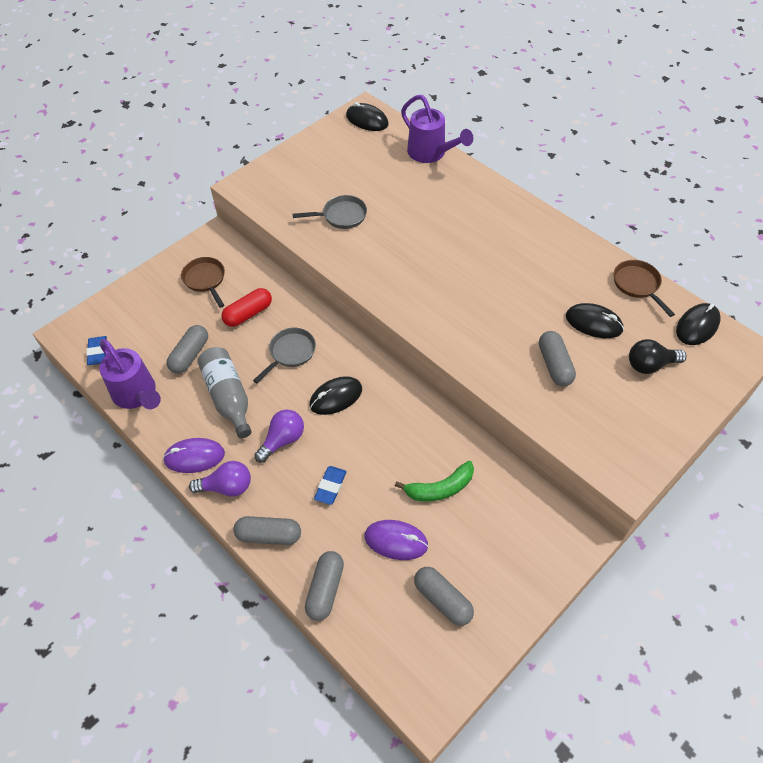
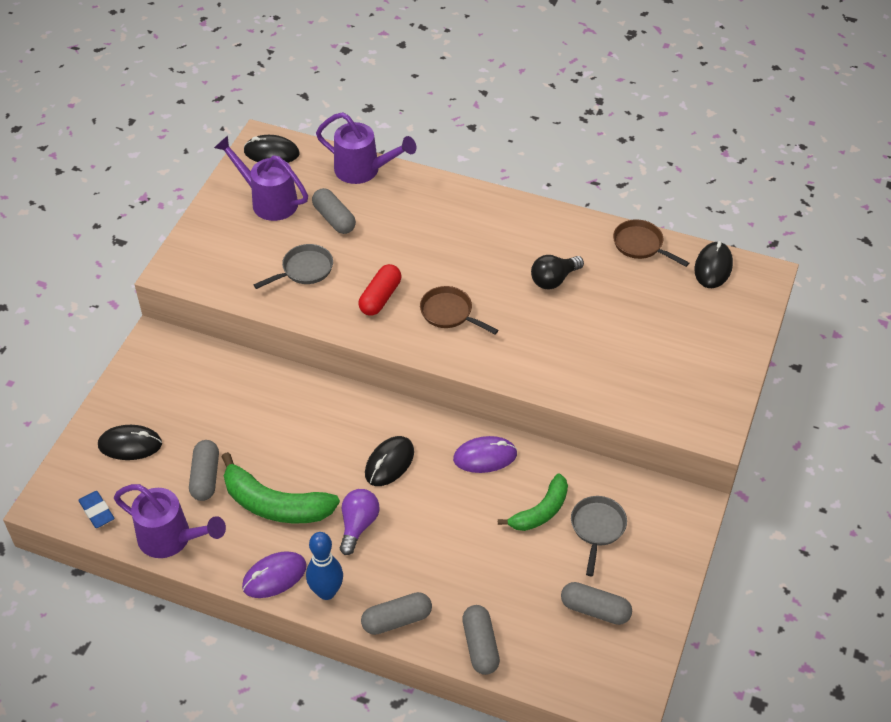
camera: 25 degrees left, 5 degrees down
(205, 280) = (173, 391): brown pan -> brown pan (449, 313)
(227, 487) = (326, 592): purple light bulb -> blue bowling pin
(228, 397) = (275, 504): grey bottle -> green banana
(248, 314) = (244, 411): red capsule -> red capsule (380, 297)
(290, 353) = (315, 435): grey pan -> grey pan (597, 528)
(330, 486) = (432, 551): blue eraser -> none
(344, 155) = (268, 201): none -> purple watering can
(396, 541) = (524, 575): purple mouse -> purple mouse (485, 457)
(554, 365) = (600, 350): grey capsule -> grey capsule (334, 219)
(593, 323) = (617, 297): black mouse -> black mouse (130, 445)
(650, 365) = (687, 319): black light bulb -> black light bulb (554, 280)

